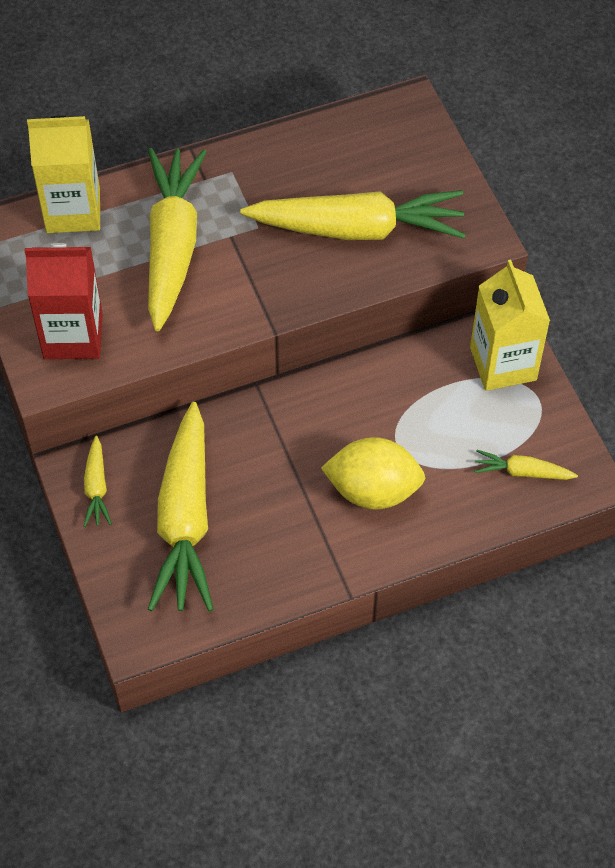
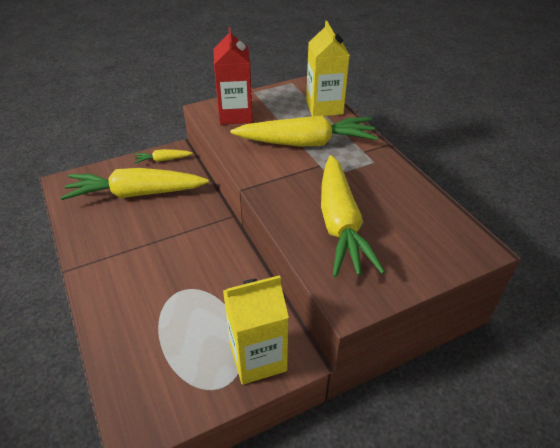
camera: 85 degrees right, 15 degrees down
(373, 490) = (144, 278): yellow lemon -> none
(522, 472) = (149, 375): yellow carrot -> none

